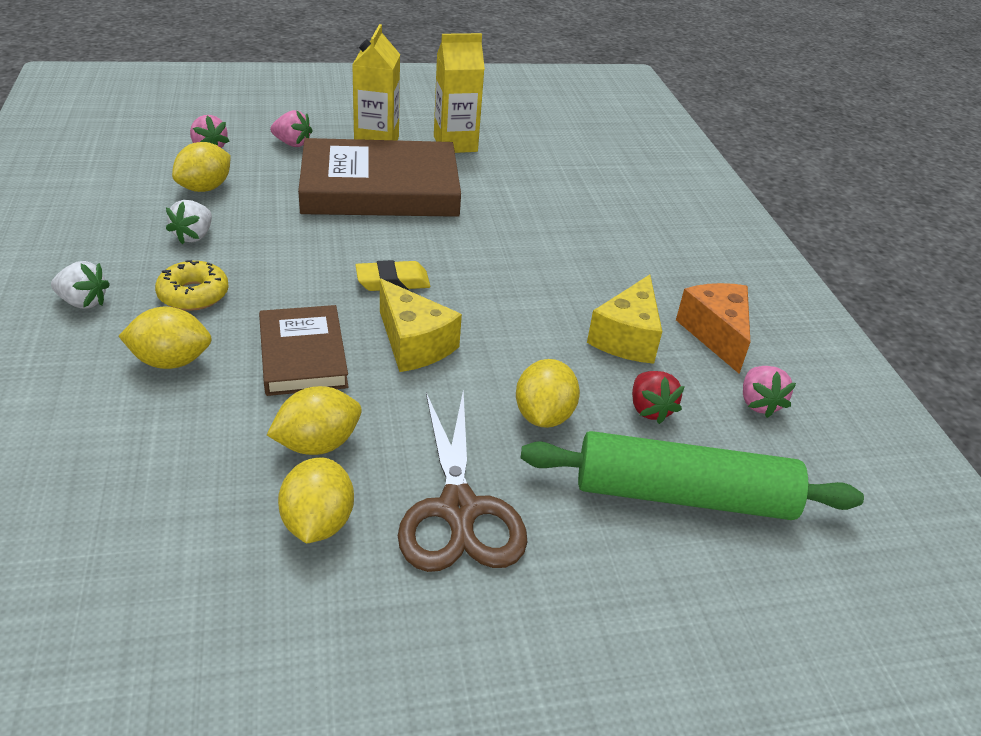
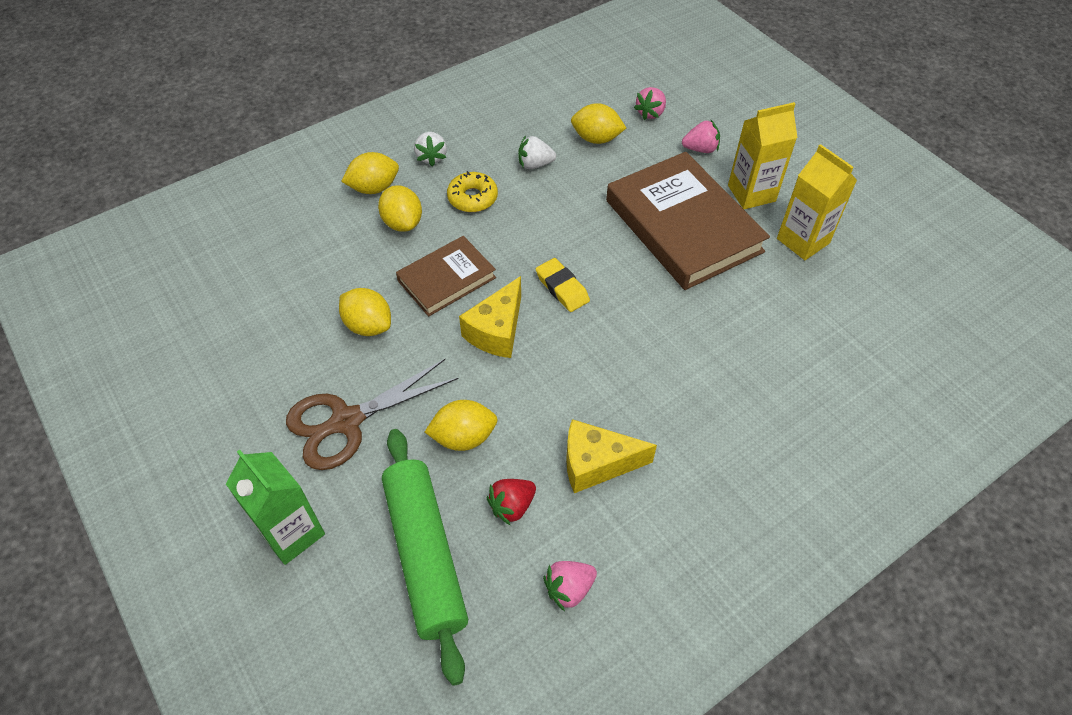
camera: 70 degrees right, 15 degrees up
(292, 143) = (700, 149): pink strawberry -> pink strawberry turned 90 degrees counterclockwise
(318, 523) = (304, 356): yellow lemon -> yellow lemon (374, 188)
(602, 615) = (292, 533): none -> green carton
(716, 334) = (649, 532): orange cheese -> none

